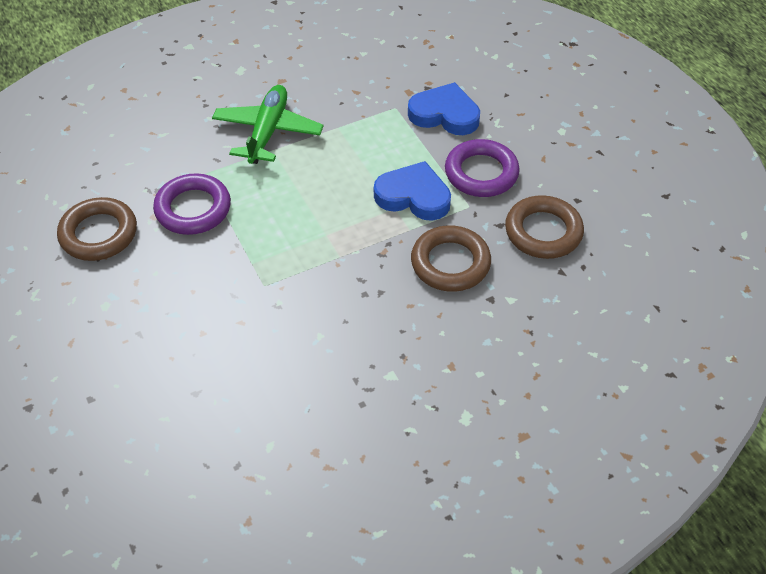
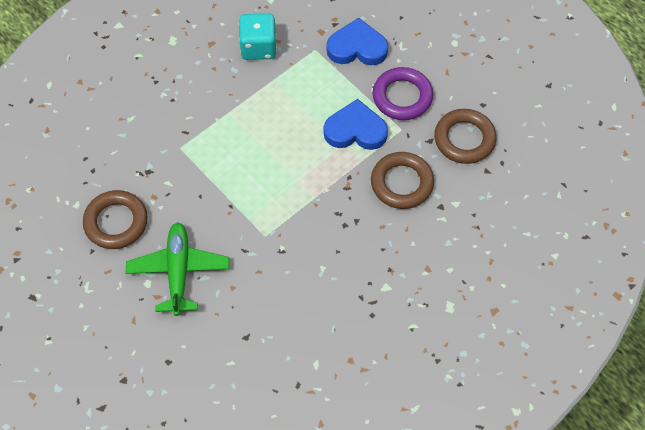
camera: 15 degrees left, 10 degrees up
(193, 209) = (184, 182): purple ring -> none
(268, 132) = (218, 96): green plane -> green plane (178, 271)
(332, 94) = (258, 47): none -> turquoise dice

